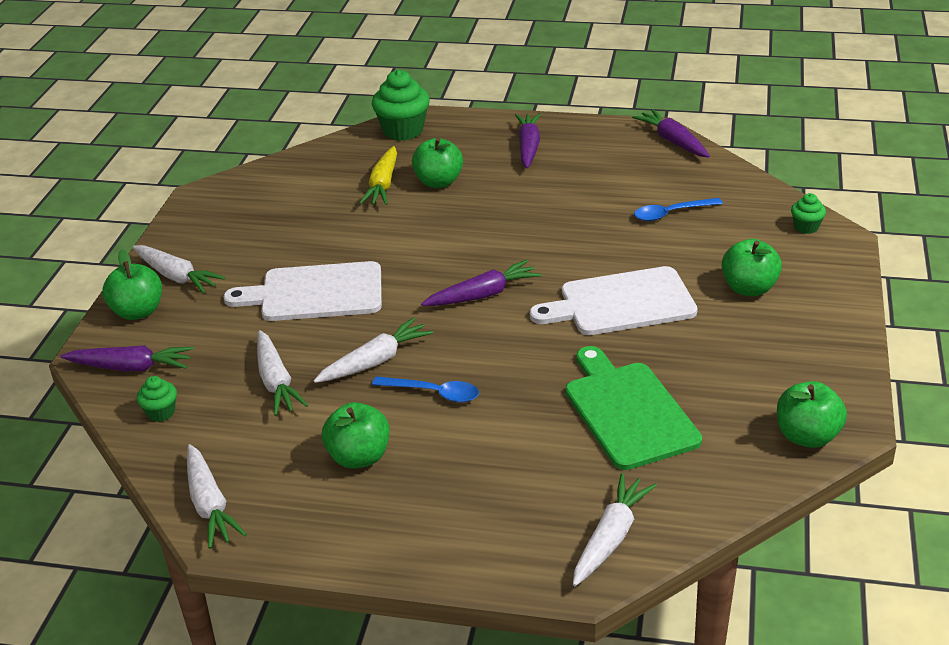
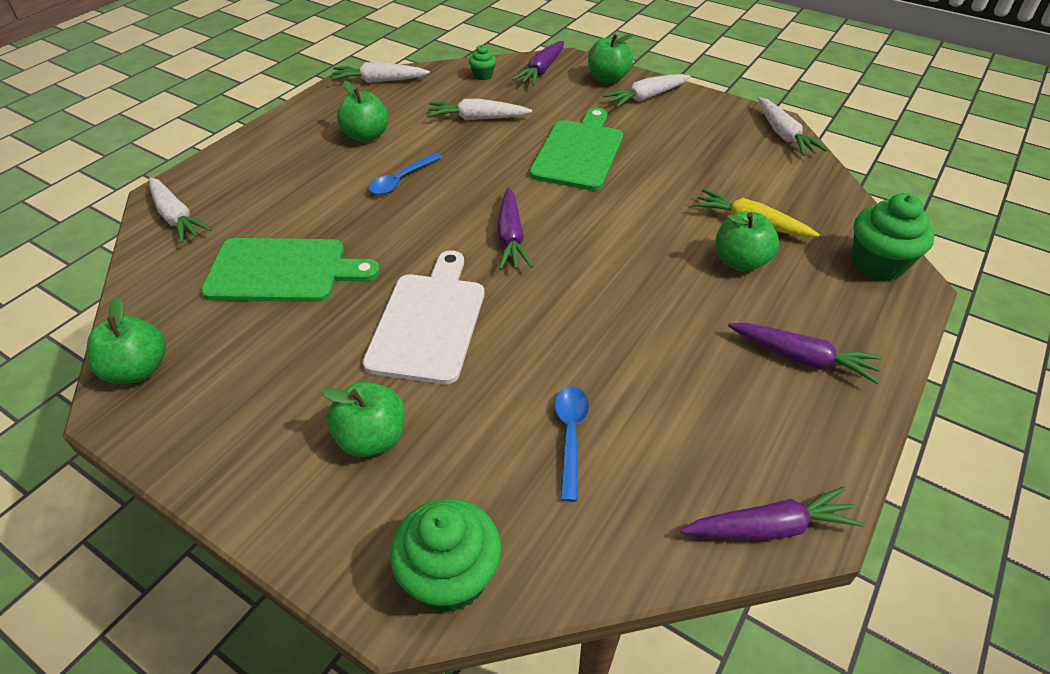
camera: 110 degrees right, 10 degrees up
(315, 293) = (579, 152): white cutting board -> green cutting board
(375, 361) = (464, 162): white carrot -> white carrot (783, 135)
(806, 227) = (450, 577): green cupcake -> green cupcake, size x1.95

